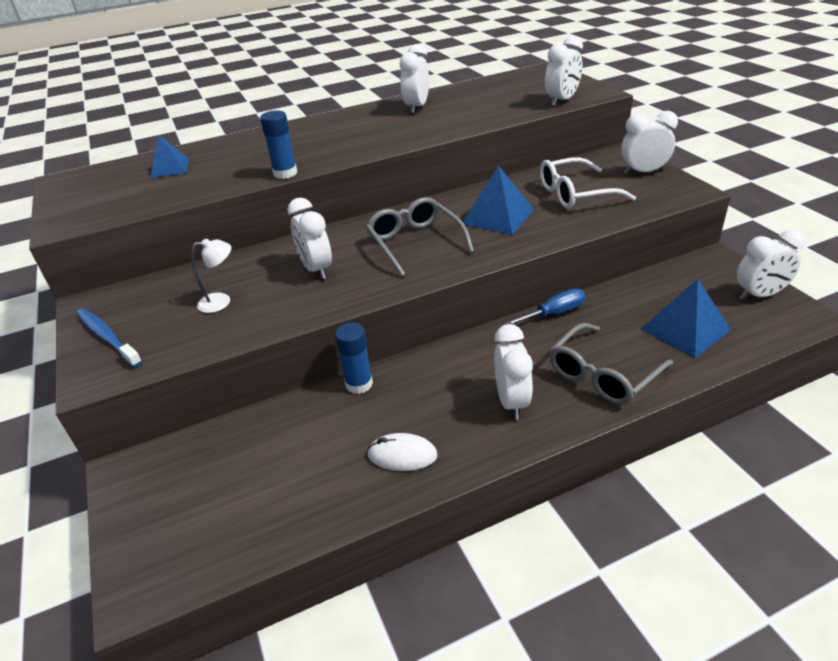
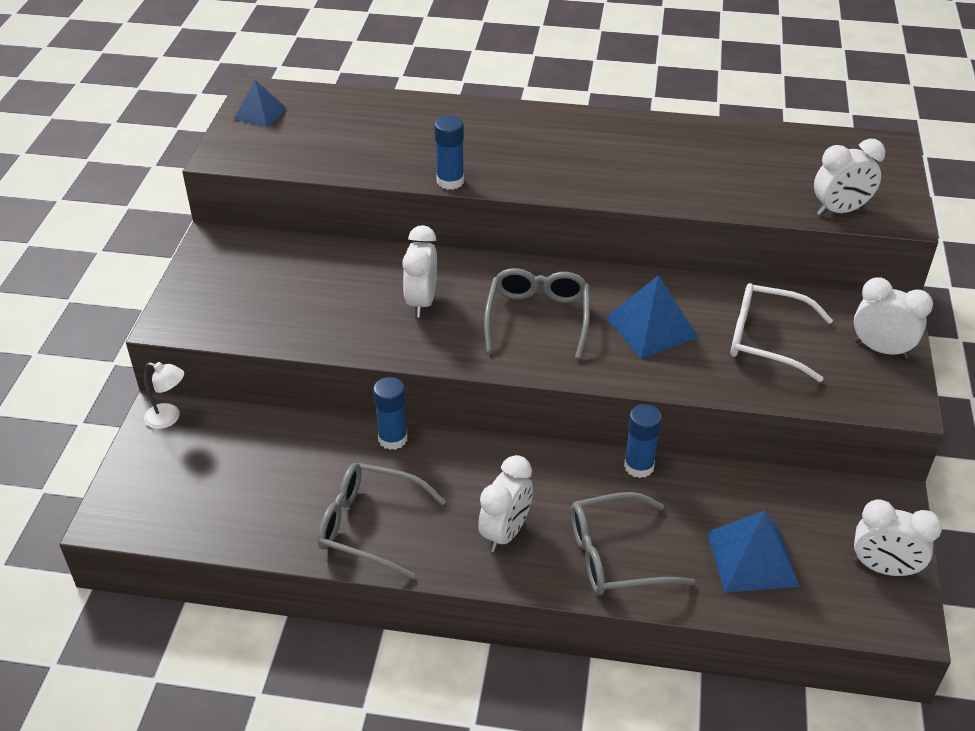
camera: 30 degrees right, 5 degrees up
(107, 337) = (204, 286): blue toothbrush -> none
(170, 168) = (357, 121): blue pyramid -> blue pyramid (260, 113)
(221, 301) = (315, 296): white lamp -> white lamp (169, 418)
(402, 455) = (370, 526): white mouse -> grey glasses
(417, 107) = (668, 143): white clock -> none
(554, 313) = (639, 466): blue screwdriver -> blue glue stick

